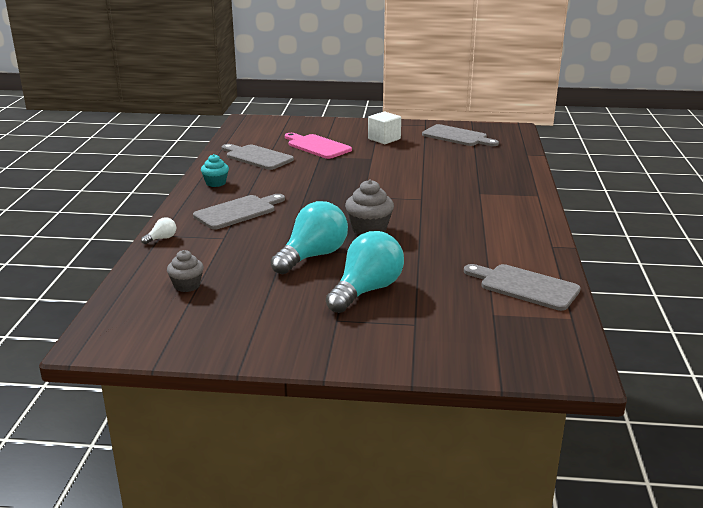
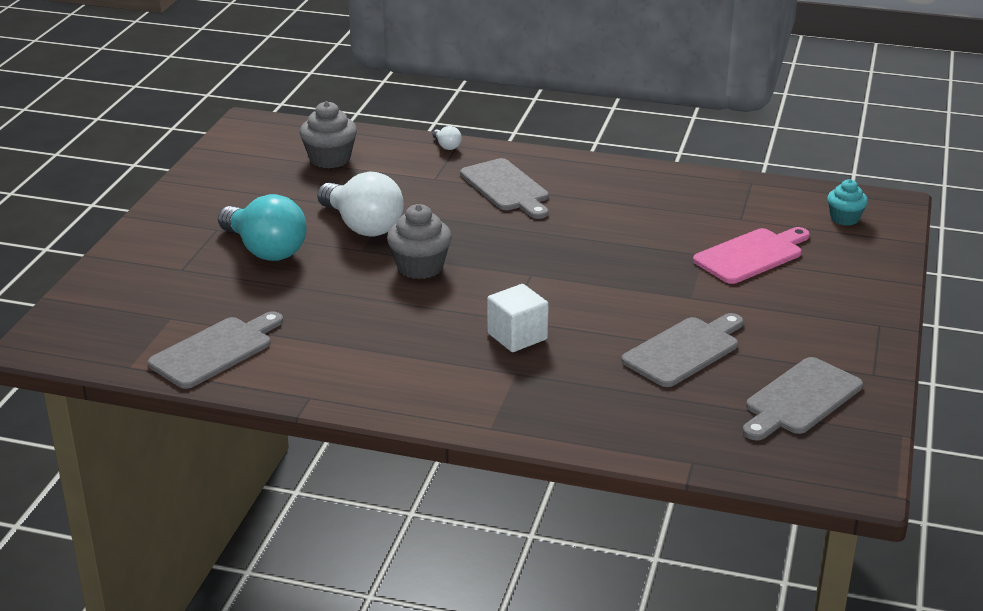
camera: 100 degrees right, 5 degrees up
(187, 285) = (330, 159): grey cupcake -> grey cupcake, size x1.53
(216, 183) = (606, 176): turquoise cupcake -> turquoise cupcake (844, 218)
(257, 157) = (705, 206): grey cutting board -> grey cutting board (684, 350)
(313, 256) = (362, 226): turquoise light bulb -> white light bulb
(384, 139) = (787, 319): white cube -> white cube (517, 336)

